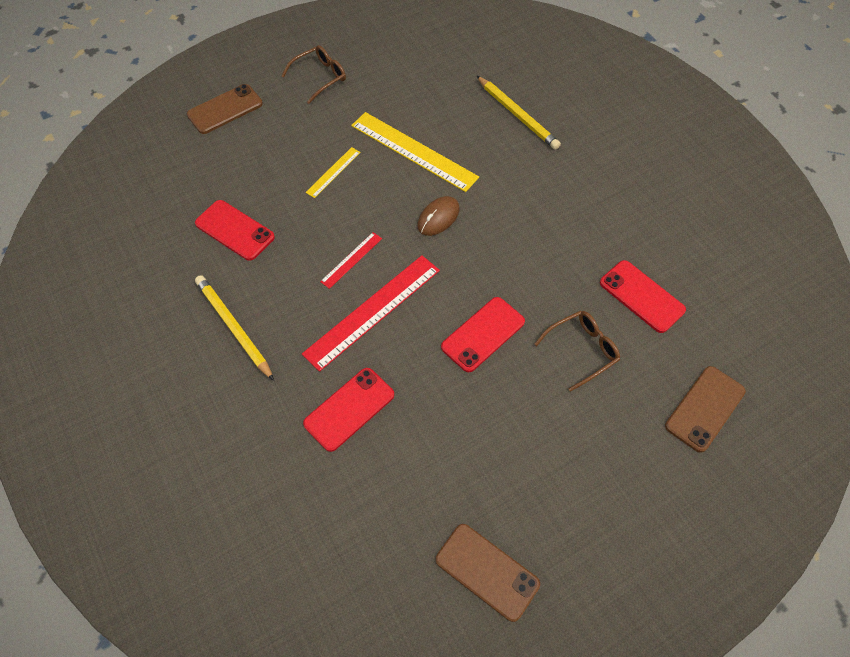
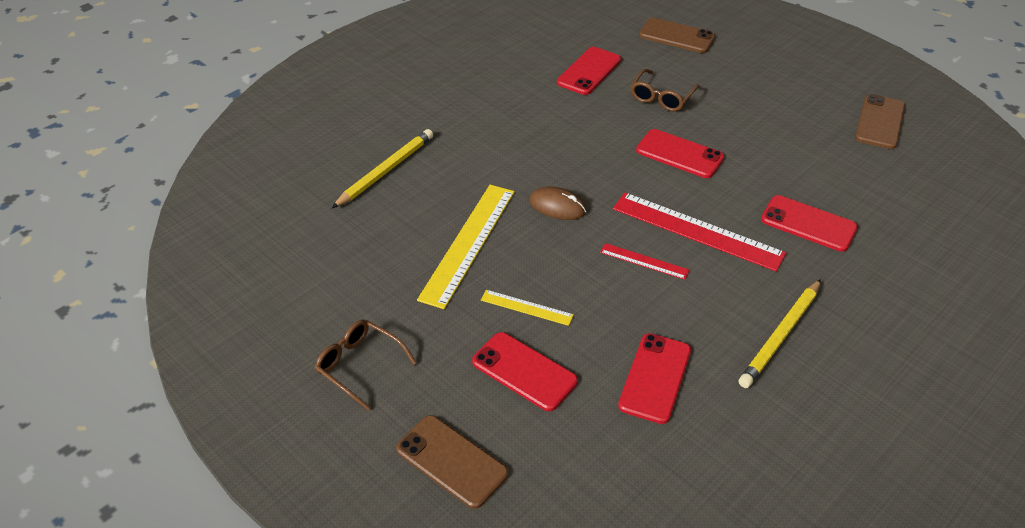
camera: 105 degrees left, 15 degrees down
(276, 158) = (524, 371): none -> red phone
(582, 350) = (661, 97): brown glasses -> brown glasses turned 105 degrees counterclockwise

